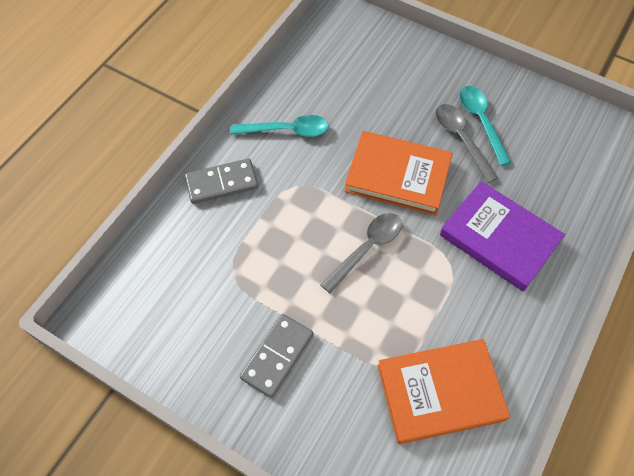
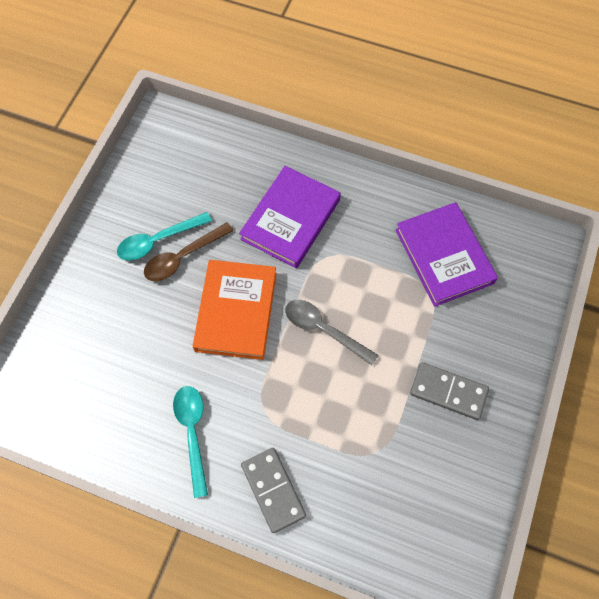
camera: 100 degrees left, 5 degrees up
(440, 392) = (444, 256): orange book -> purple book
(461, 139) = (183, 257): grey spoon -> brown spoon

